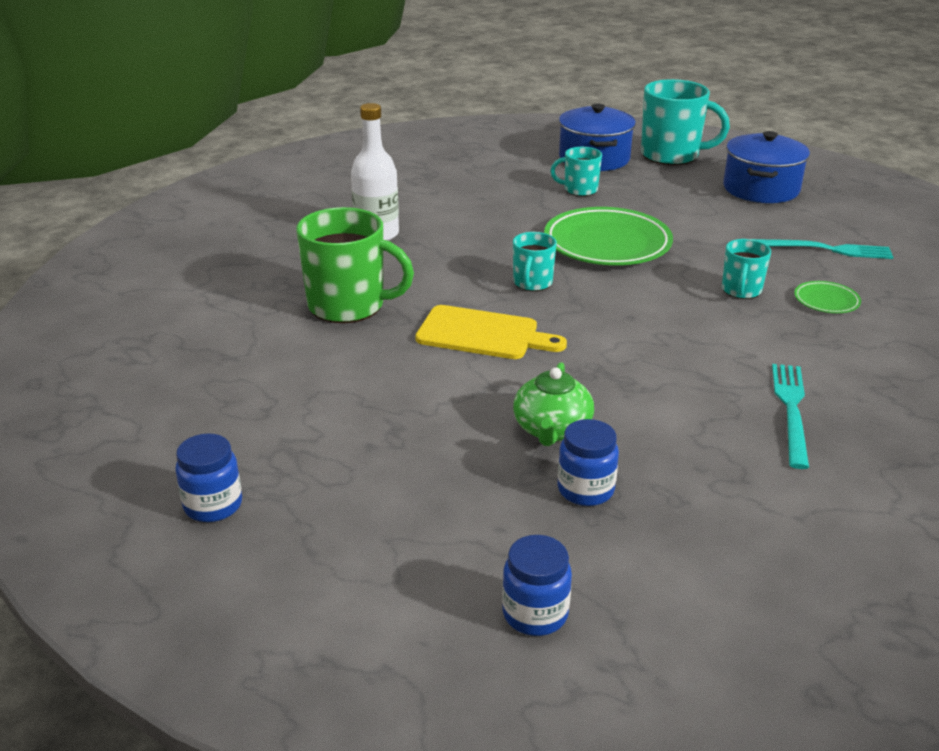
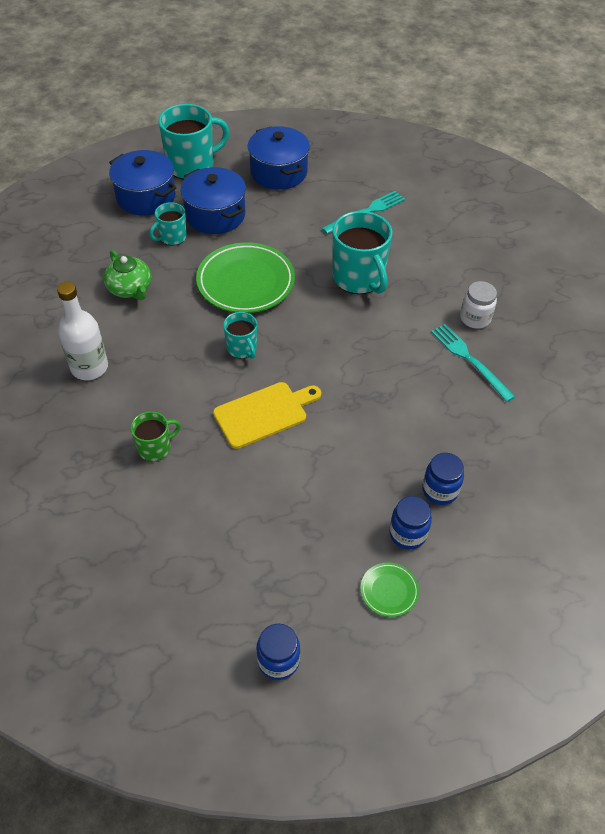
camera: 45 degrees left, 20 degrees up
(348, 306) = (155, 447): green mug -> green mug, size x0.54
(535, 614) = (501, 586): blue jar -> blue jar (407, 534)
(552, 429) = (381, 461): green teapot -> green teapot (130, 289)
(645, 192) = (215, 215): none -> blue pot
(741, 291) = (359, 278): turquoise mug -> turquoise mug, size x1.85
(826, 301) = (407, 259): green plate -> green plate (389, 591)
(851, 382) = (475, 318): none -> white jar

